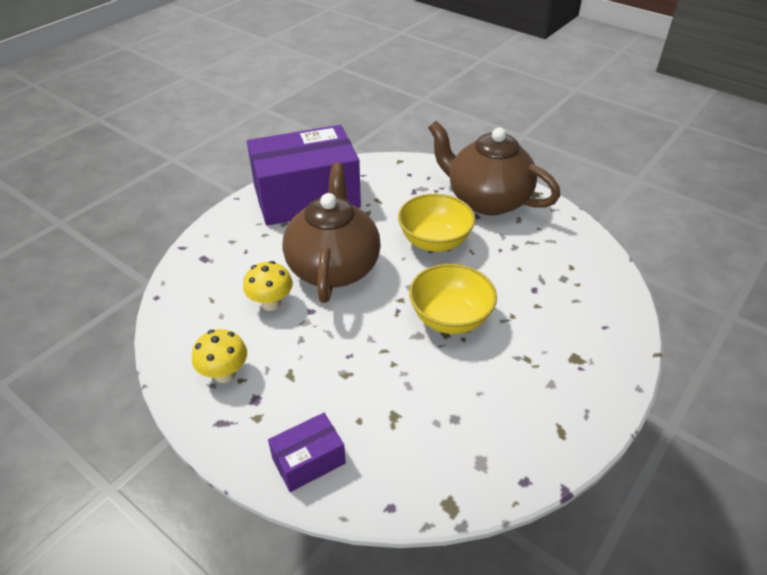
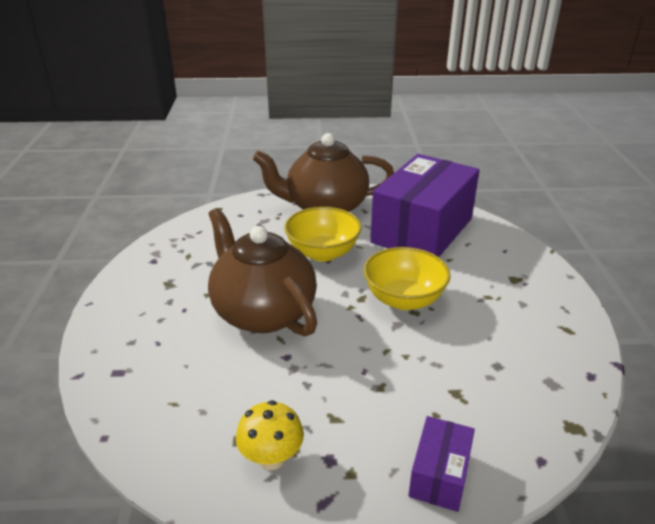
camera: 40 degrees left, 10 degrees down
(271, 303) = (241, 372): yellow mushroom -> none
(306, 197) = (166, 270): purple box -> purple box (422, 230)

